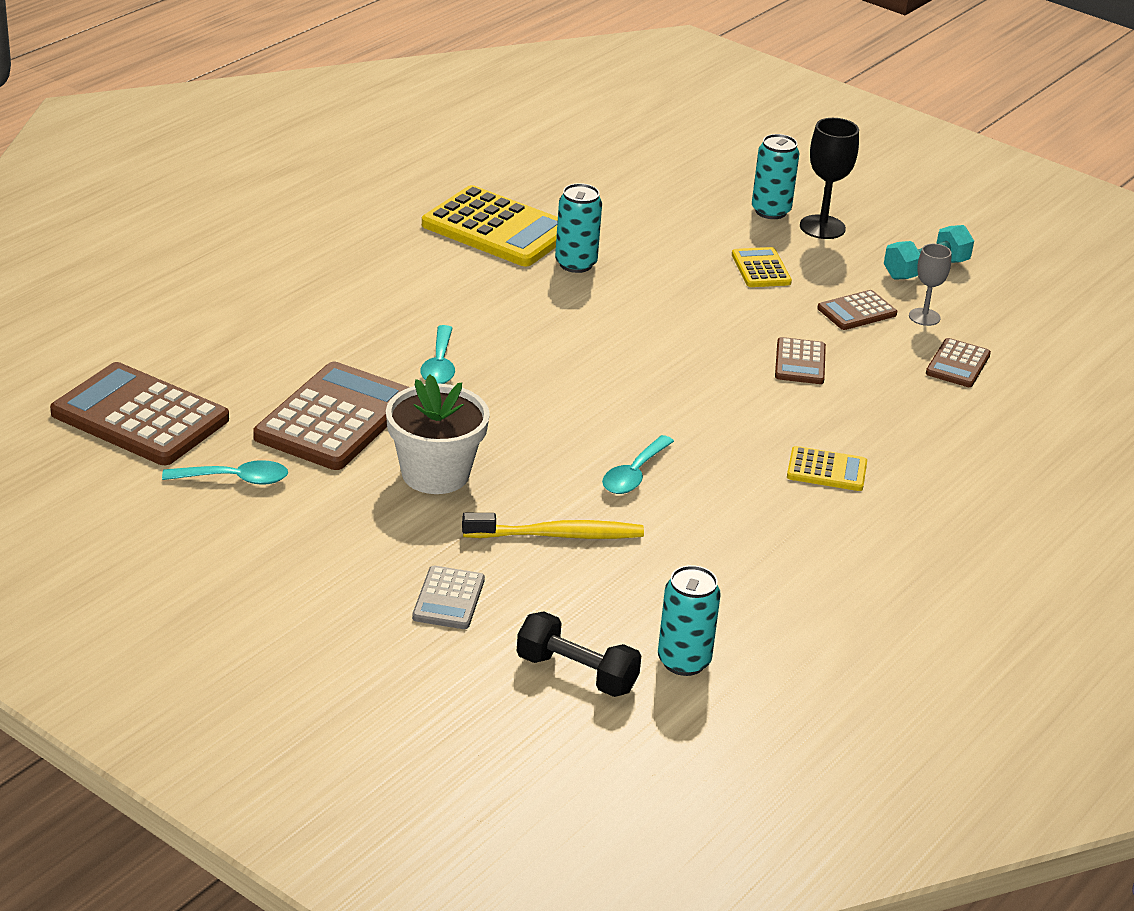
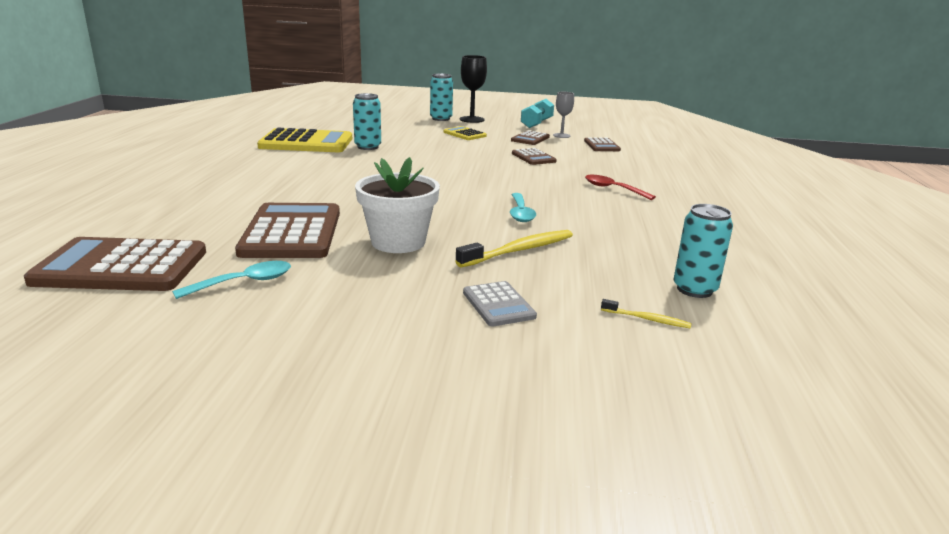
camera: 30 degrees left, 10 degrees down
(439, 365) = (337, 195): turquoise spoon -> none
(576, 673) = (647, 319): black dumbbell -> yellow toothbrush
(826, 470) = (613, 189): yellow calculator -> red spoon

